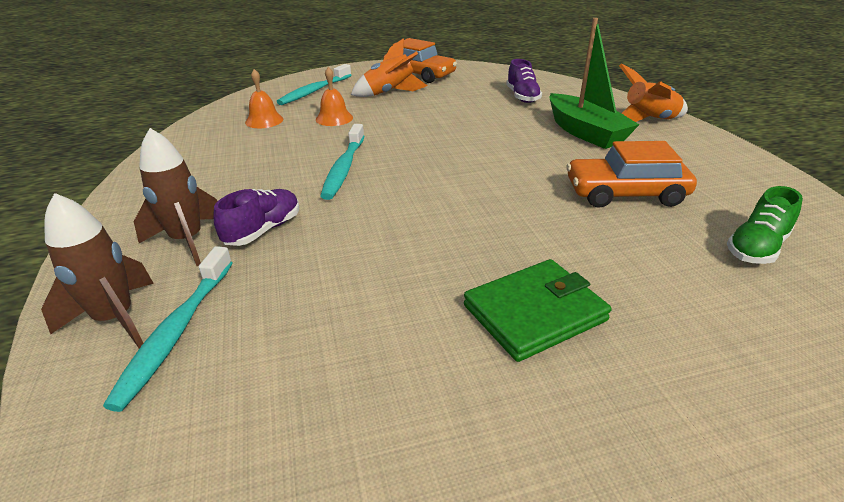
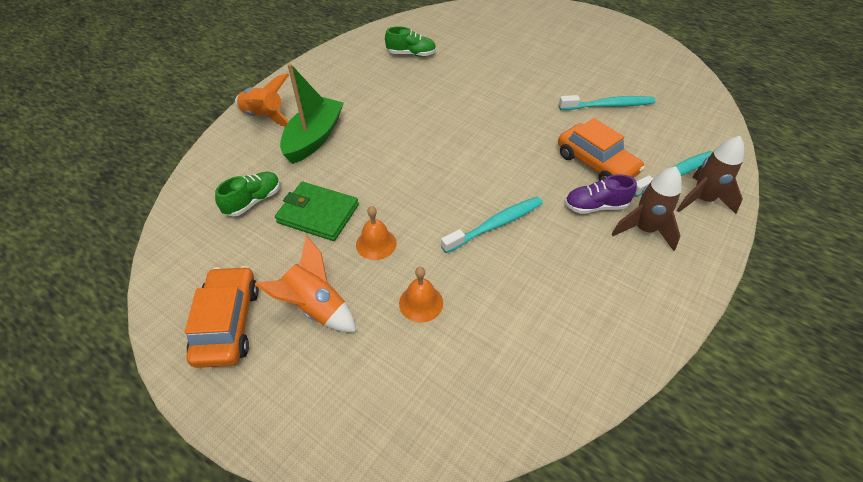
camera: 130 degrees left, 15 degrees up
(264, 120) = (480, 359): orange bell -> orange bell (376, 243)
(314, 91) = (363, 390): turquoise toothbrush -> turquoise toothbrush (608, 105)
(522, 97) = (253, 201): purple shoe -> green shoe
(534, 313) = (529, 91): green wallet -> green wallet (318, 214)
(625, 193) = (396, 97): orange car -> orange car (596, 163)

